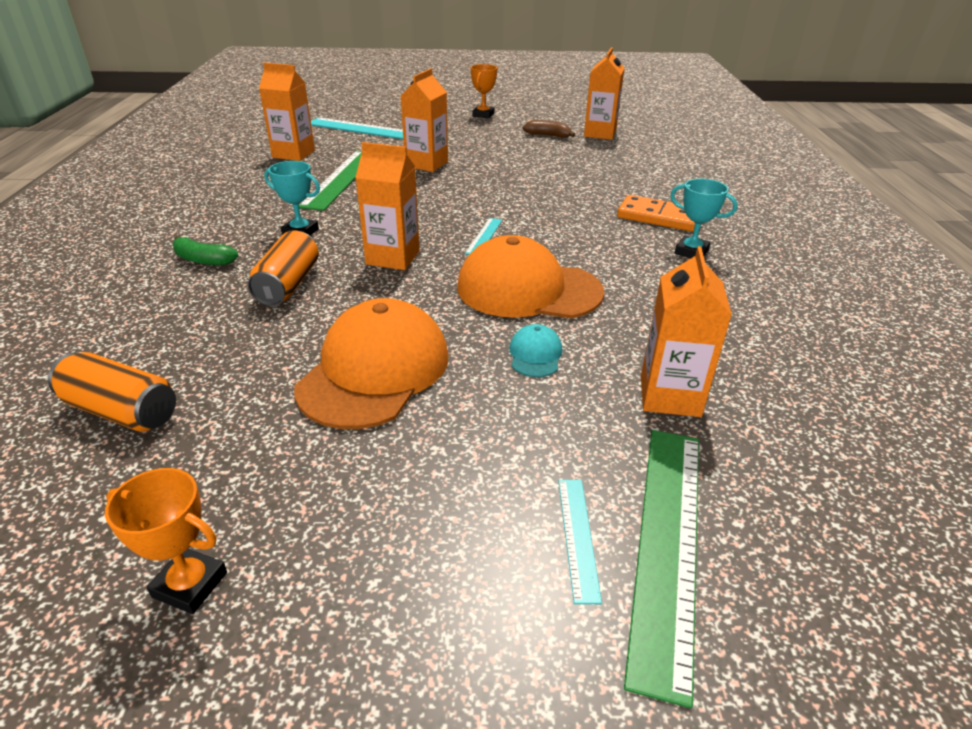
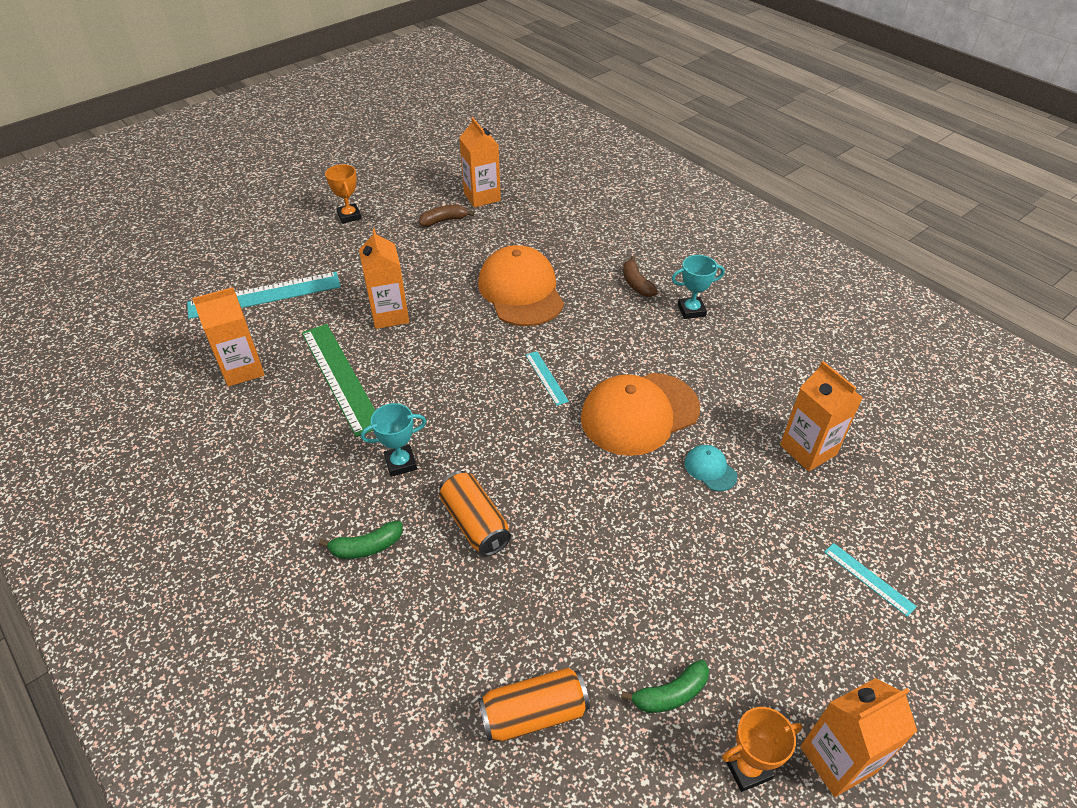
camera: 40 degrees left, 10 degrees up
(230, 476) = (670, 694): none -> green banana
(374, 371) = (640, 553): orange cap -> orange cap (521, 291)
(393, 257) = (512, 443): orange carton -> orange carton (837, 759)
(660, 217) = (636, 284): orange domino -> brown banana
(667, 543) = (904, 550): green ruler -> none

